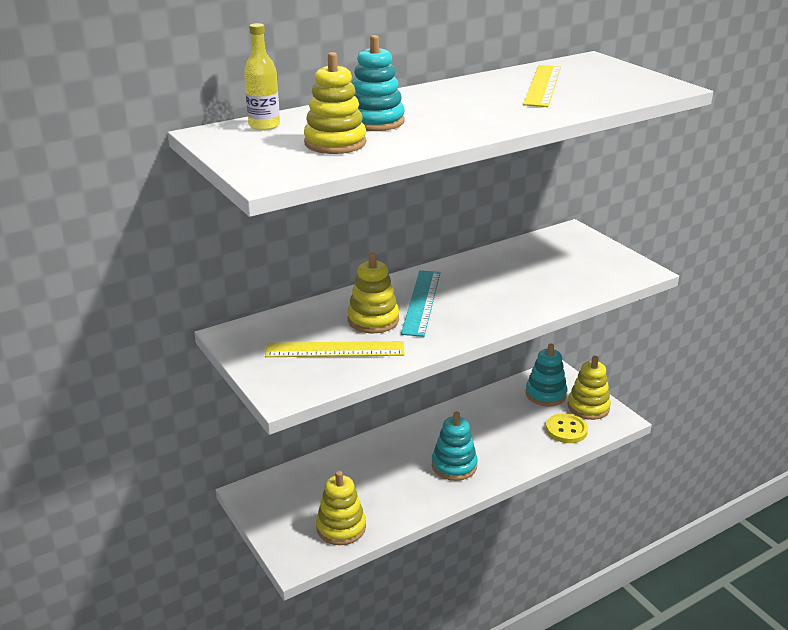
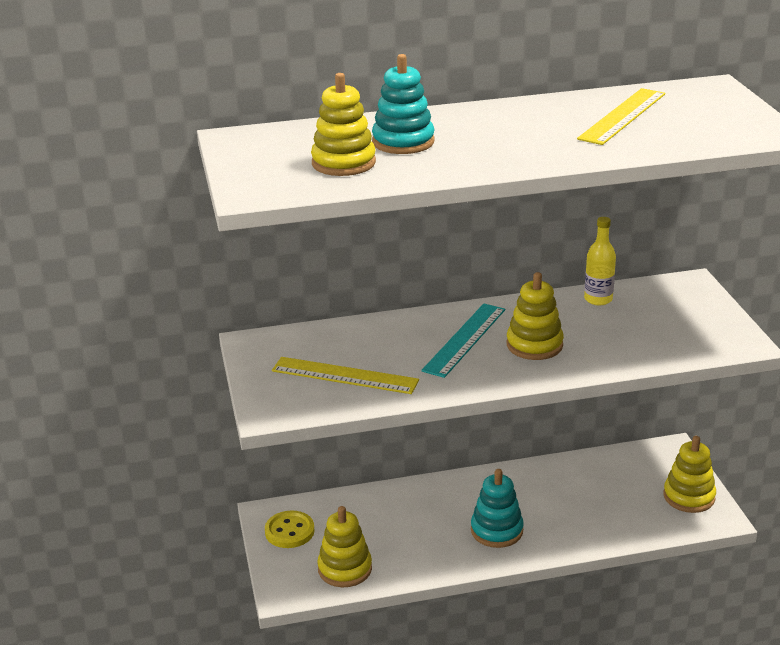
camera: 20 degrees right, 0 degrees up
(264, 126) = (290, 134): yellow bottle -> yellow bottle (598, 299)
(373, 320) = (402, 351): yellow stacking toy -> yellow stacking toy (534, 345)
(545, 394) = (645, 472): turquoise stacking toy -> none
(566, 430) = (647, 517): yellow button -> yellow button (289, 531)

